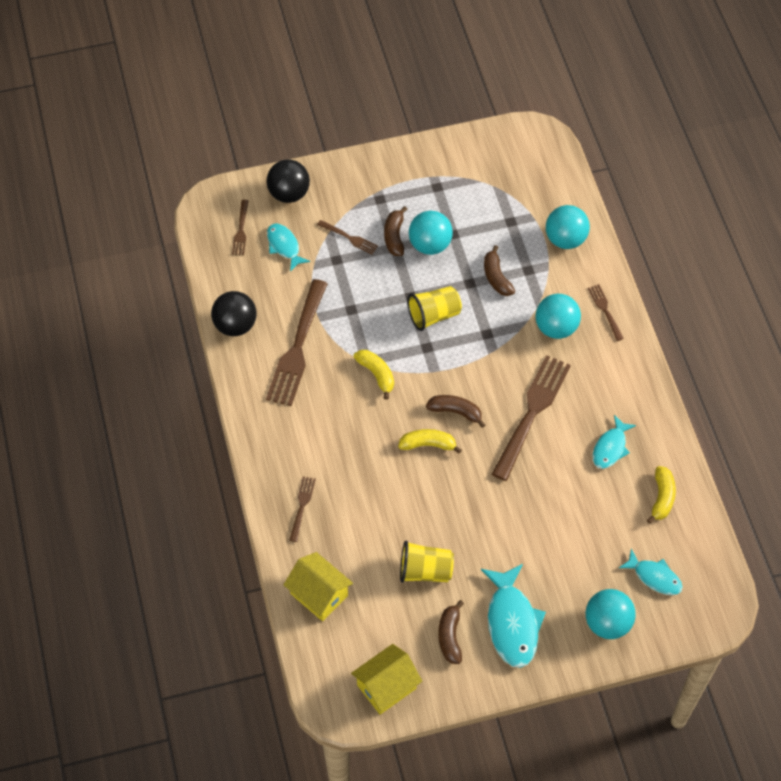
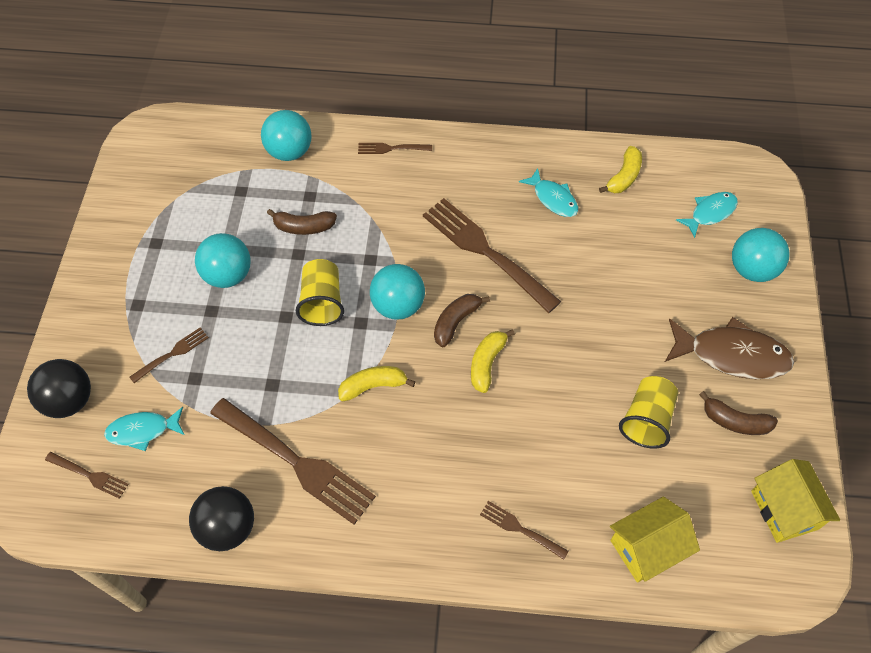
camera: 70 degrees left, 0 degrees up
(394, 236) = (197, 306): brown banana -> none
(512, 622) = (731, 355): turquoise fish -> brown fish
(556, 327) = (392, 196): turquoise ball -> turquoise ball (398, 305)
(662, 498) = (624, 177): yellow banana -> yellow banana turned 90 degrees clockwise

